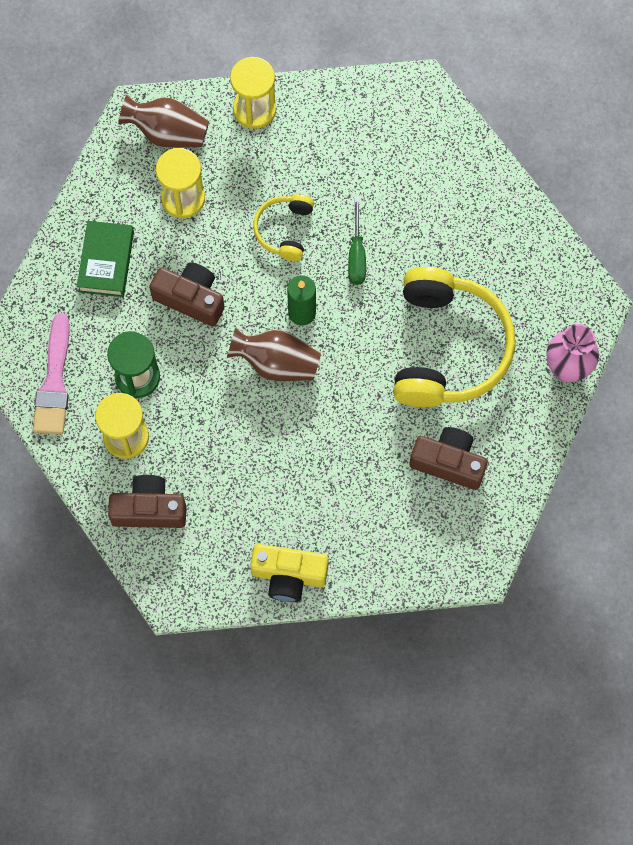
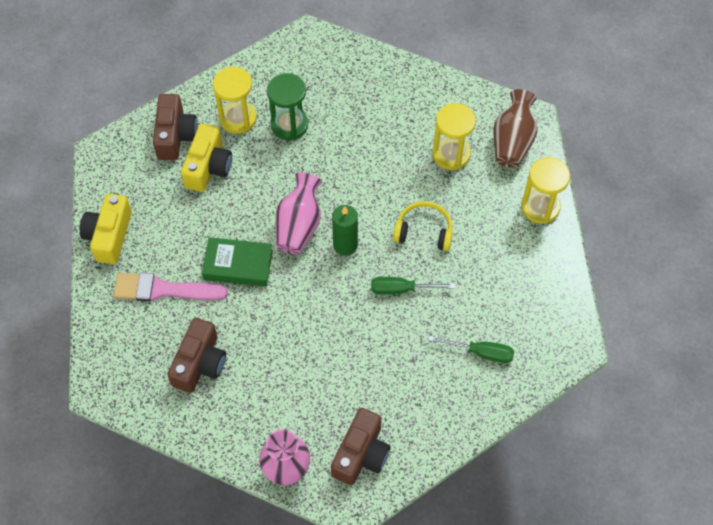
camera: 90 degrees right, 10 degrees down
(54, 382) = (286, 69): pink brush -> pink brush (163, 290)
(106, 261) = (391, 101): green book -> green book (238, 265)
(191, 298) = (358, 161): brown camera -> brown camera (361, 454)
(195, 467) = (208, 167): none -> yellow camera
(276, 363) = (299, 225): brown vase -> pink vase
(430, 178) = (481, 352): none -> green screwdriver
(447, 348) = (310, 364): yellow headphones -> none

